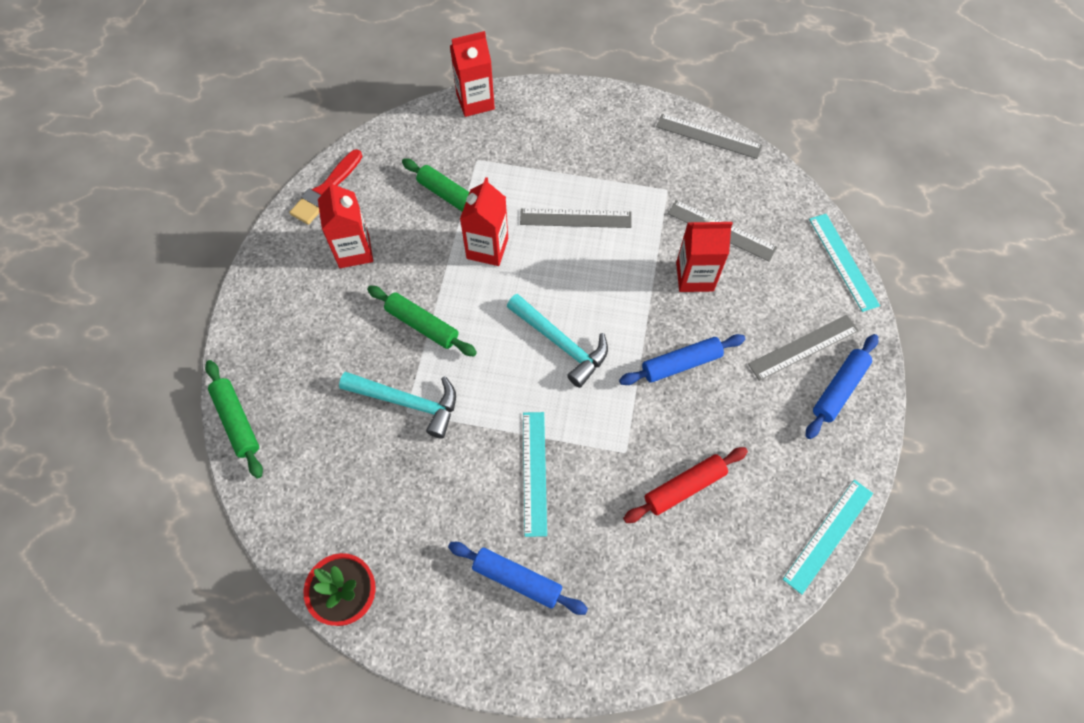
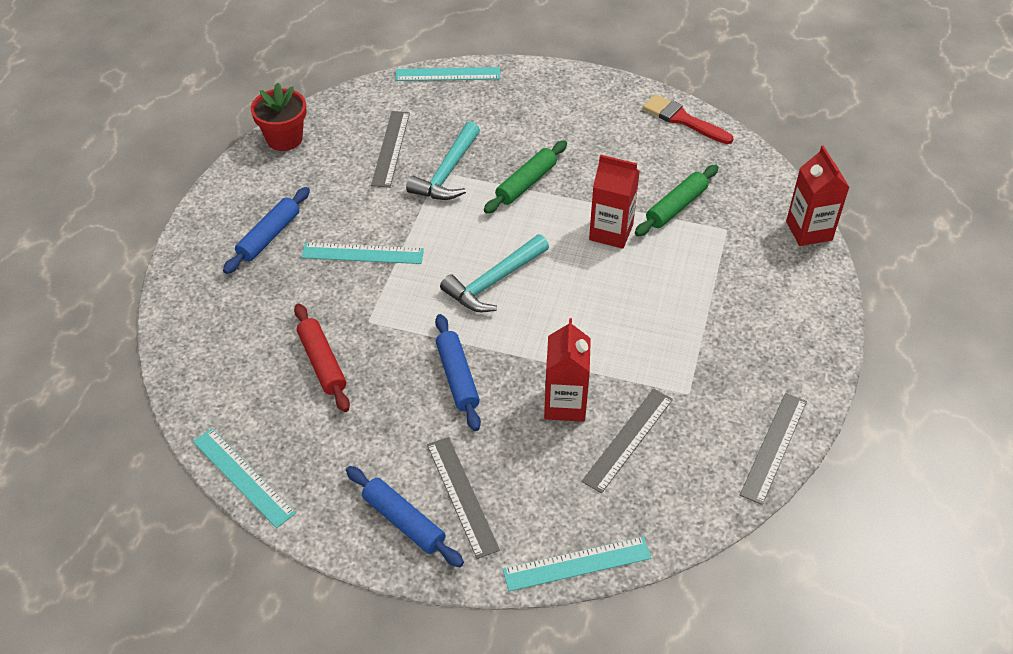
camera: 95 degrees right, 15 degrees down
(237, 421) = (447, 74): green rolling pin -> turquoise ruler
(354, 251) = (612, 139): red carton -> none
(575, 218) = (647, 305): grey ruler -> grey ruler (390, 148)

